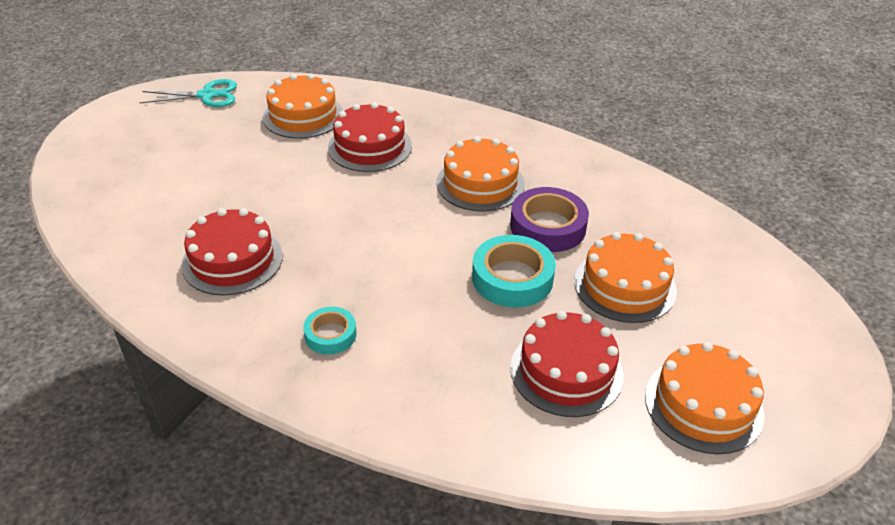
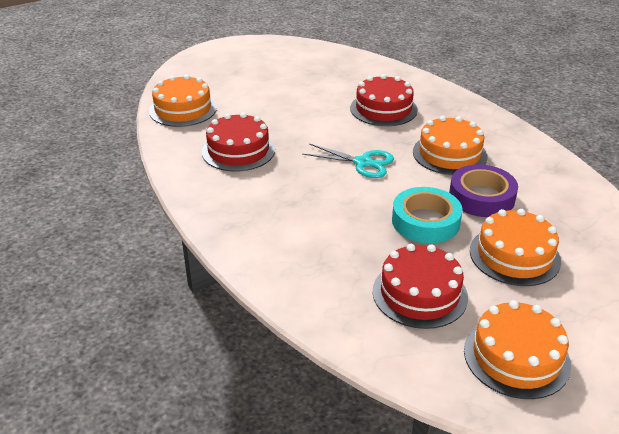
camera: 30 degrees right, 5 degrees down
(207, 95) = (294, 51): turquoise scissors -> turquoise scissors (363, 163)
(303, 115) = (350, 78): orange cake -> orange cake (183, 109)
(330, 335) = (268, 213): turquoise tape -> none

